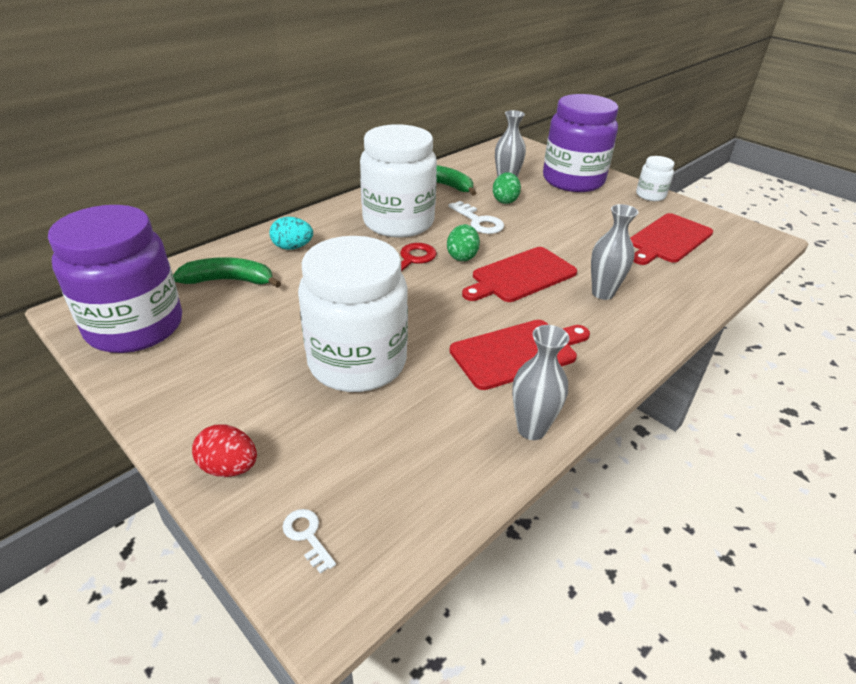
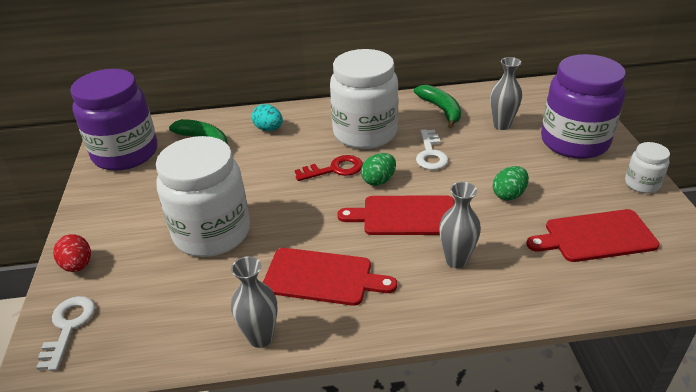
camera: 40 degrees right, 0 degrees up
(307, 536) = (68, 327): white key -> white key, size x1.70
(505, 200) = (479, 141): green egg -> green egg (509, 194)

